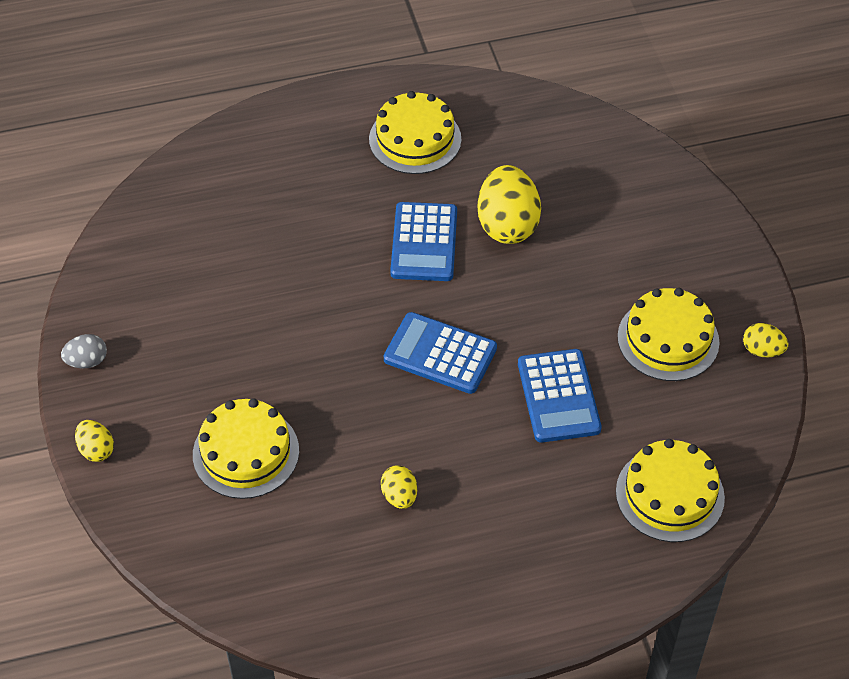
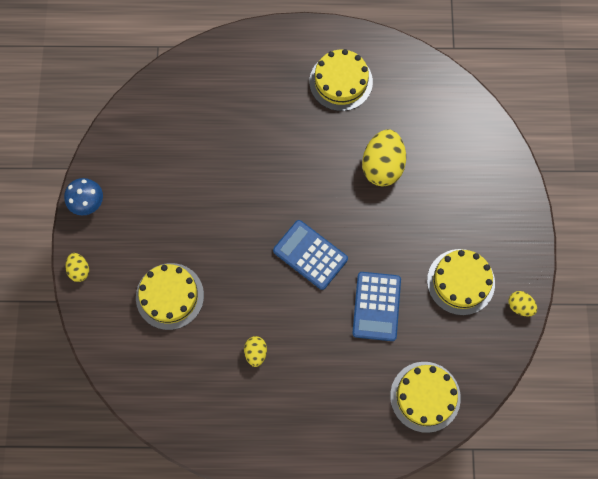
camera: 15 degrees right, 20 degrees up
(87, 361) = (88, 203): grey egg -> blue mushroom
(424, 243) = (324, 166): blue calculator -> none

